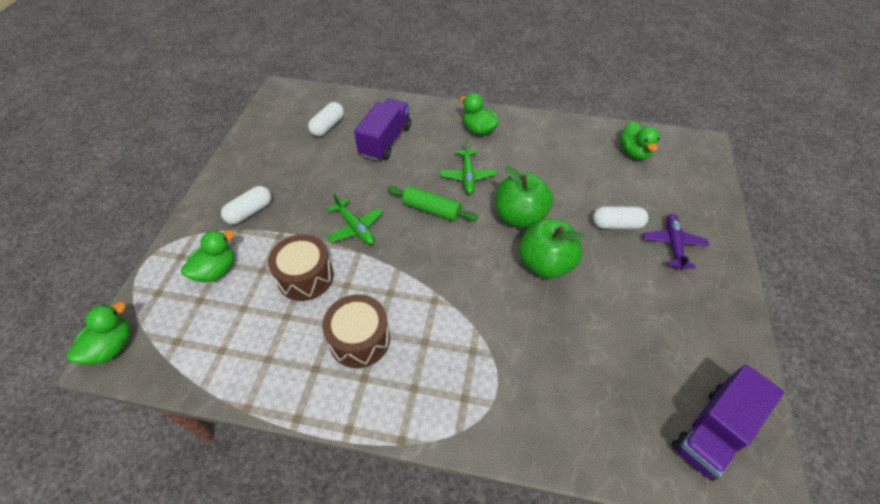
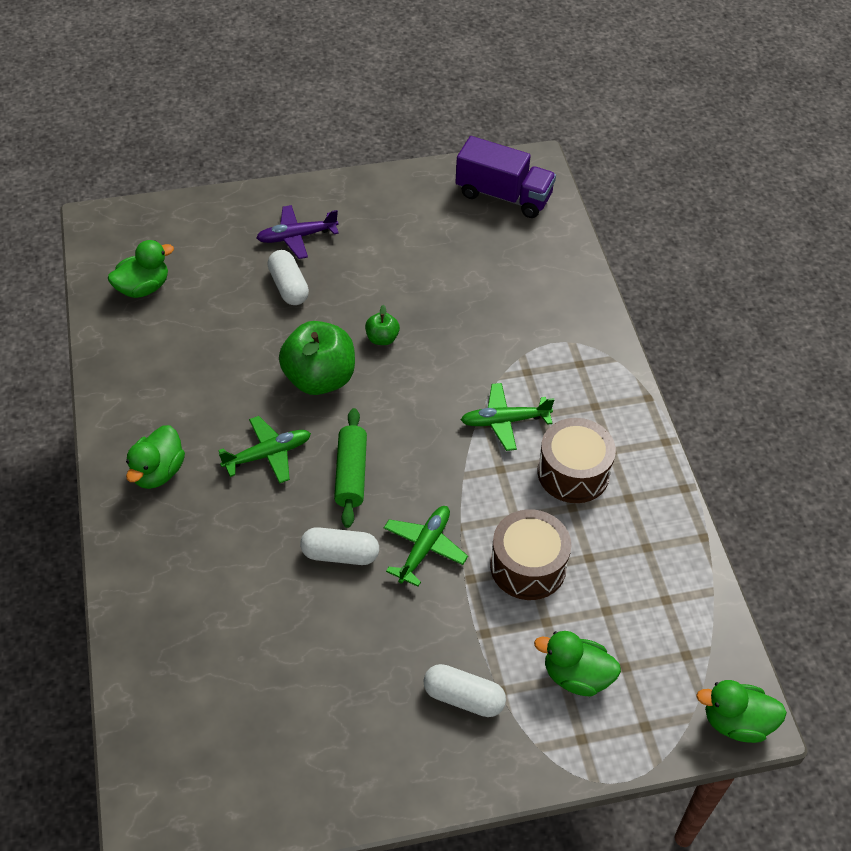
camera: 115 degrees left, 0 degrees up
(328, 126) = (229, 691): white capsule -> white capsule (340, 554)
(385, 141) = (233, 586): purple truck -> none
(430, 313) = (505, 421): none -> green plane
(545, 264) = (382, 338): green apple -> green apple, size x0.47

